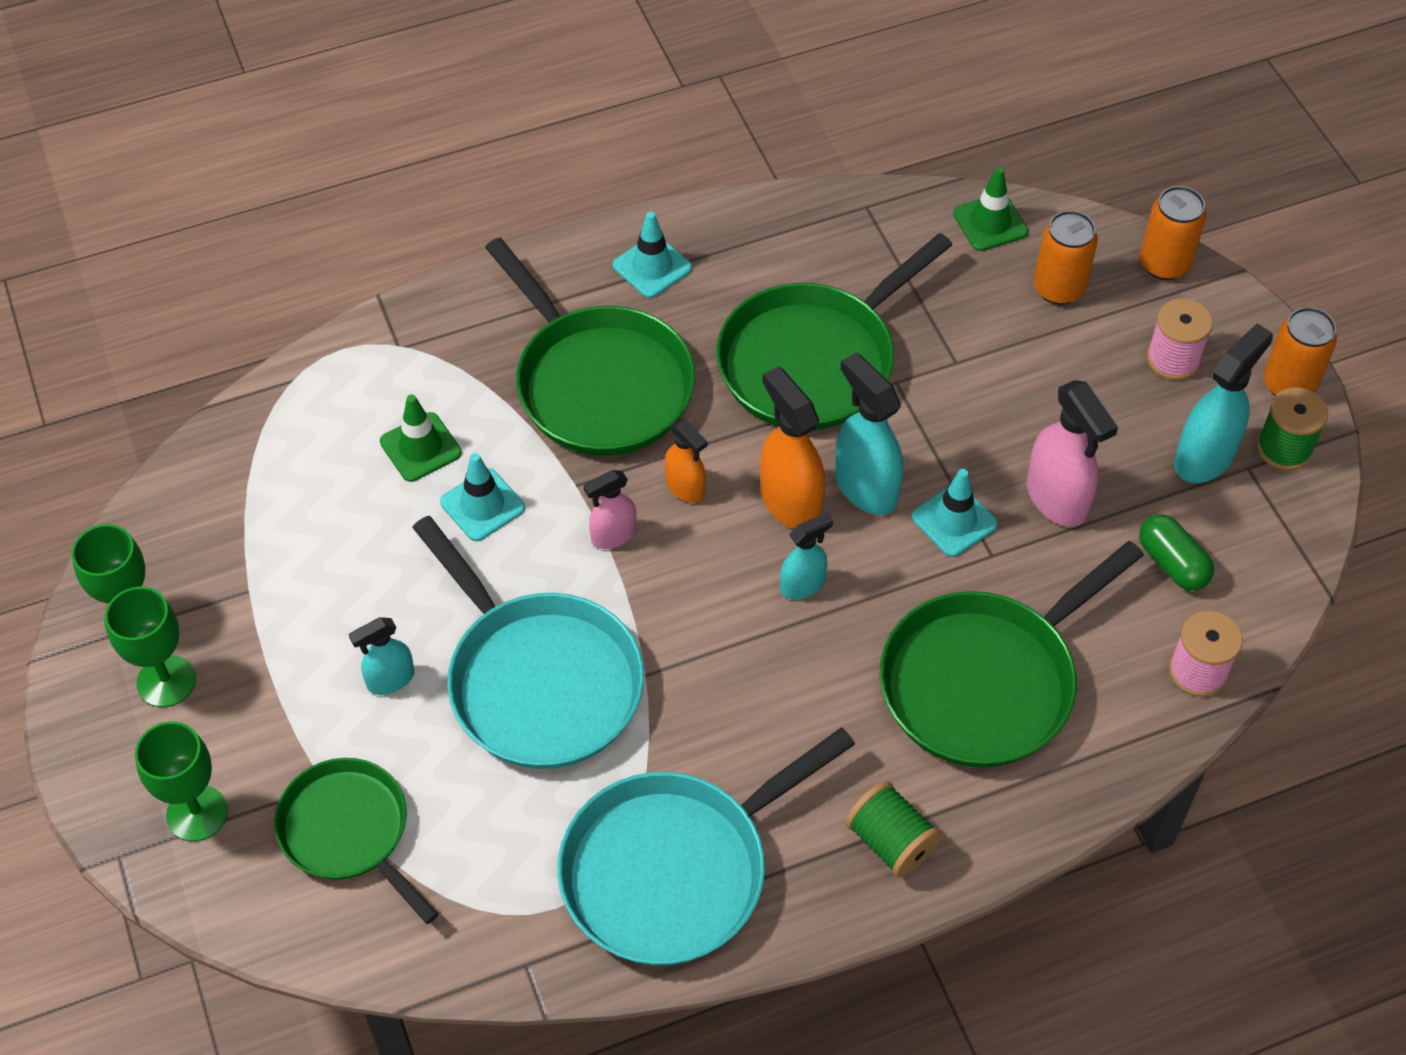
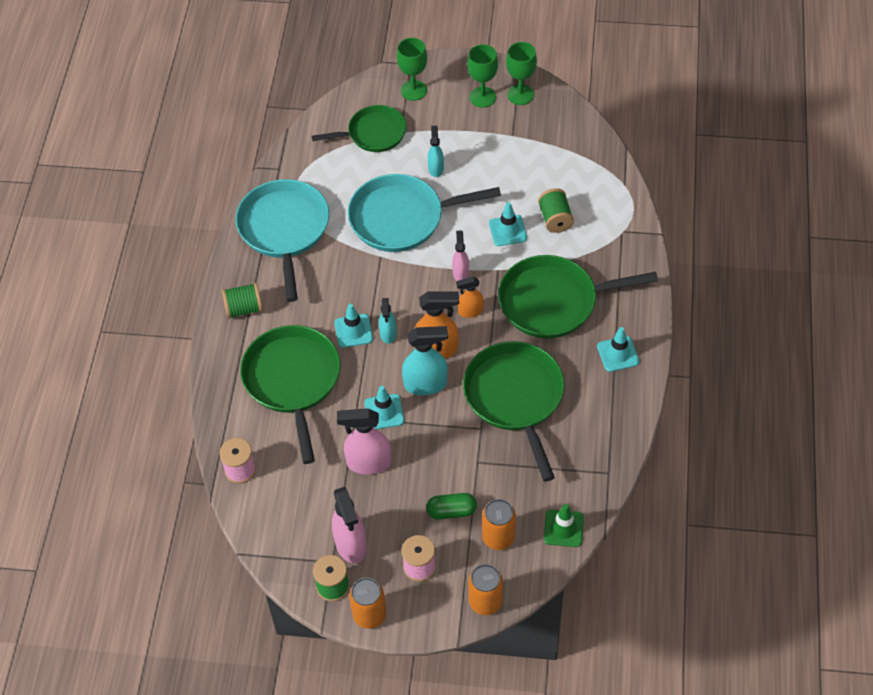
camera: 120 degrees right, 0 degrees up
(420, 447) = (555, 219): green traffic cone -> green spool
(828, 639) = (353, 331): none -> turquoise traffic cone
(1172, 563) = (301, 493): green capsule -> green capsule (451, 511)
(1204, 457) = (351, 544): turquoise spray bottle -> pink spray bottle

